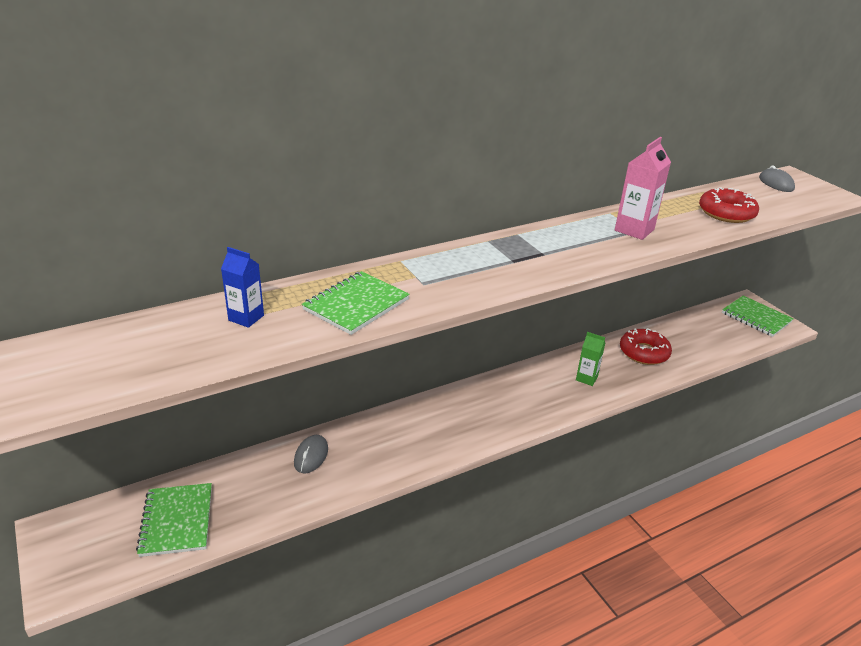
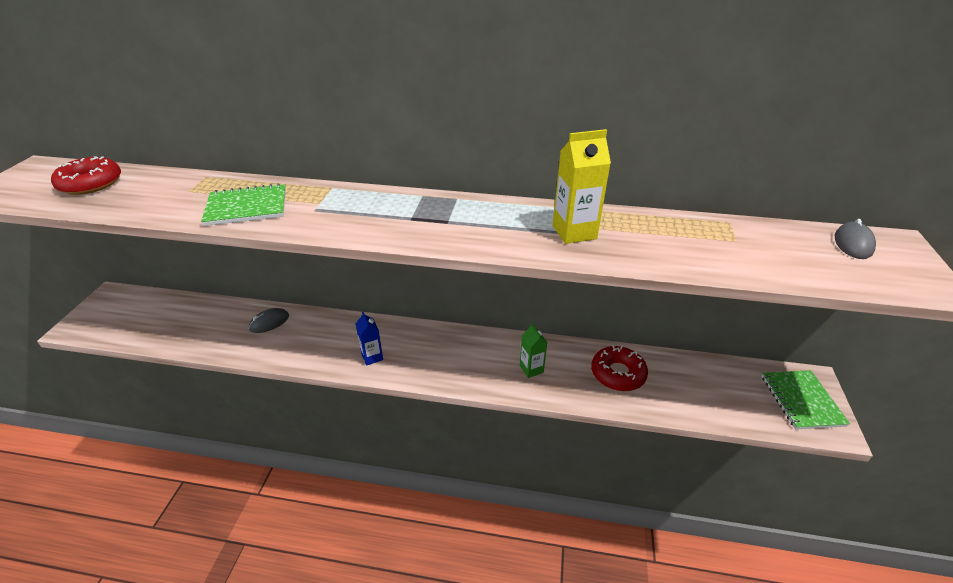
camera: 40 degrees right, 5 degrees up
(176, 521) = (159, 322): green notebook -> none
(246, 318) = (176, 190): blue carton -> blue carton (372, 357)
(634, 230) = (574, 232): pink carton -> yellow carton
(726, 213) = (717, 252): red donut -> red donut (91, 183)

